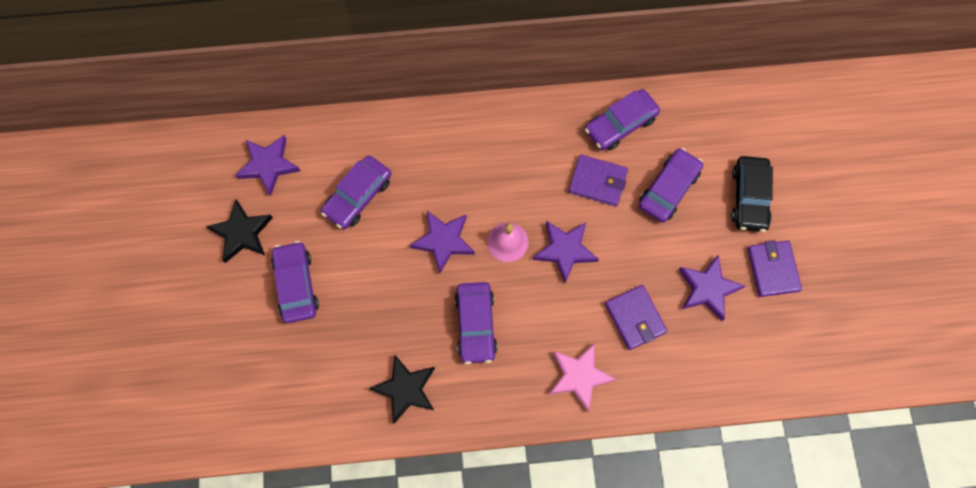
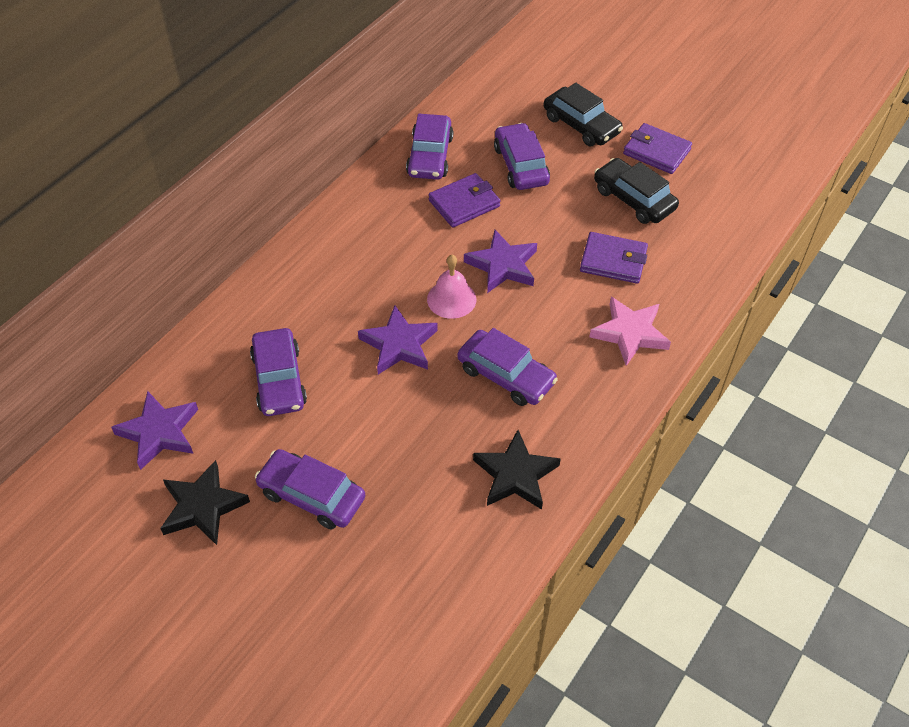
camera: 50 degrees left, 20 degrees down
(707, 289) = (634, 199): purple star -> black car

